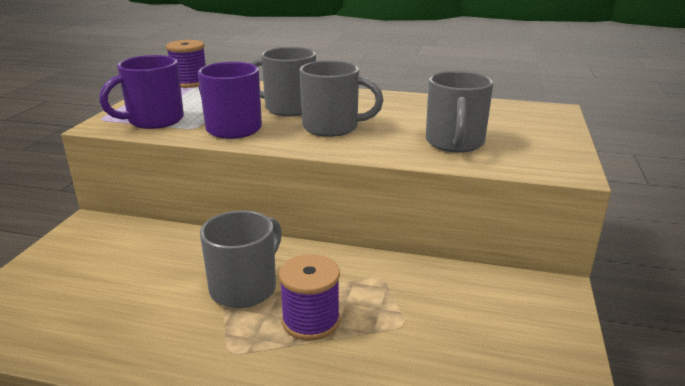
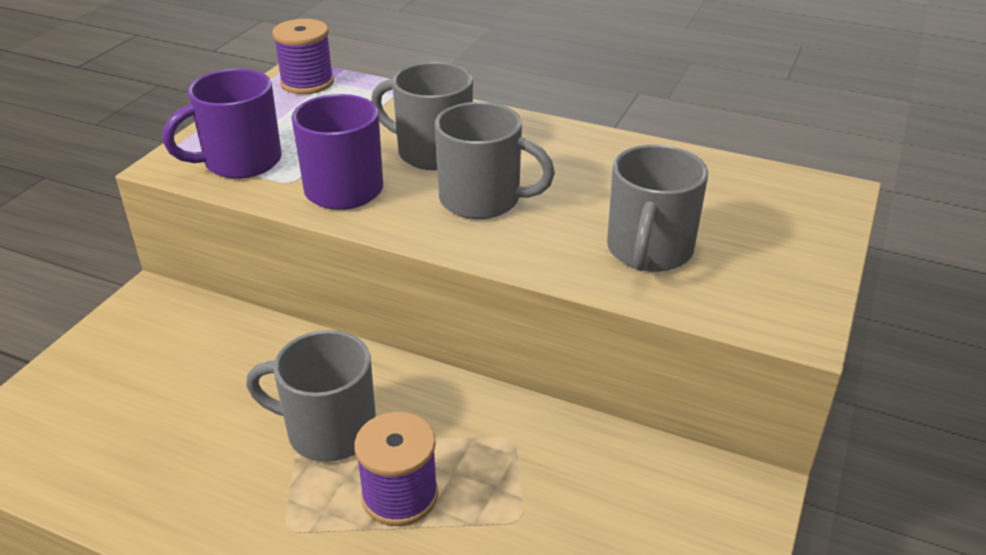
camera: 10 degrees right, 10 degrees up
(245, 288) = (328, 430): grey mug -> grey mug turned 120 degrees counterclockwise

